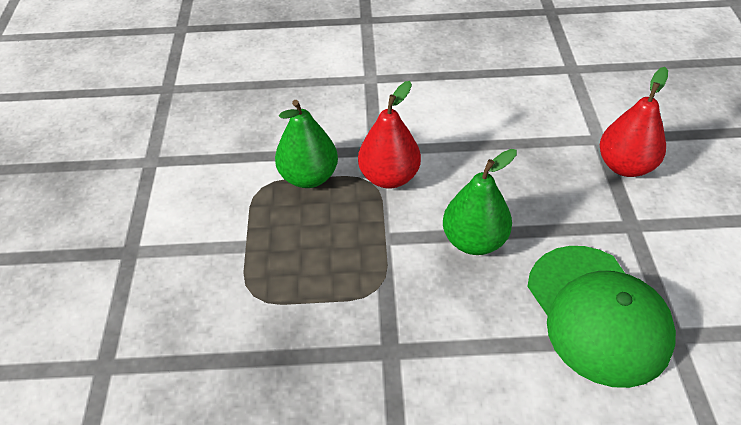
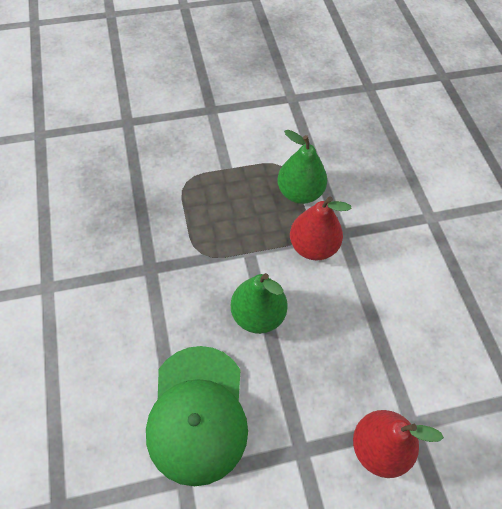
camera: 75 degrees right, 10 degrees up
(597, 314) = (197, 414): green cap -> green cap turned 60 degrees counterclockwise

